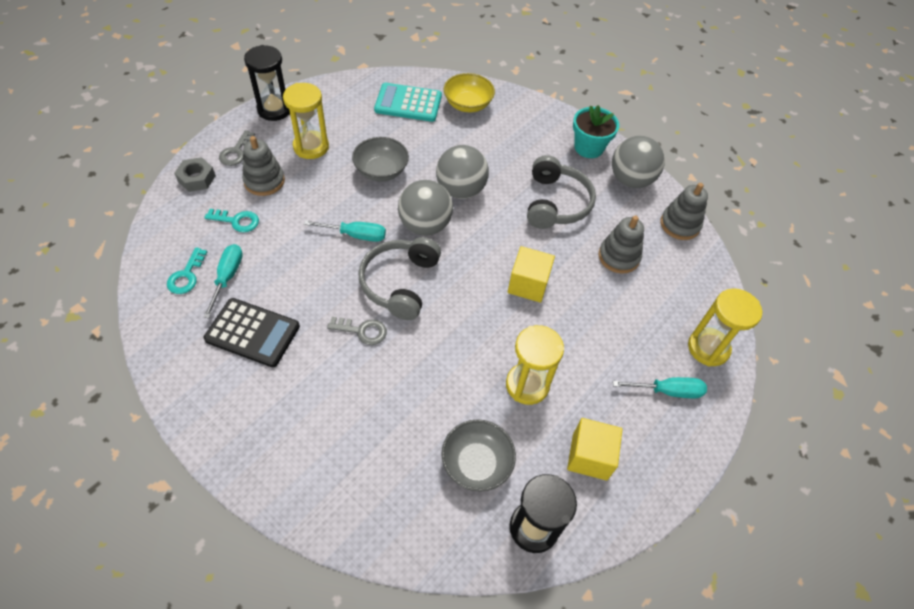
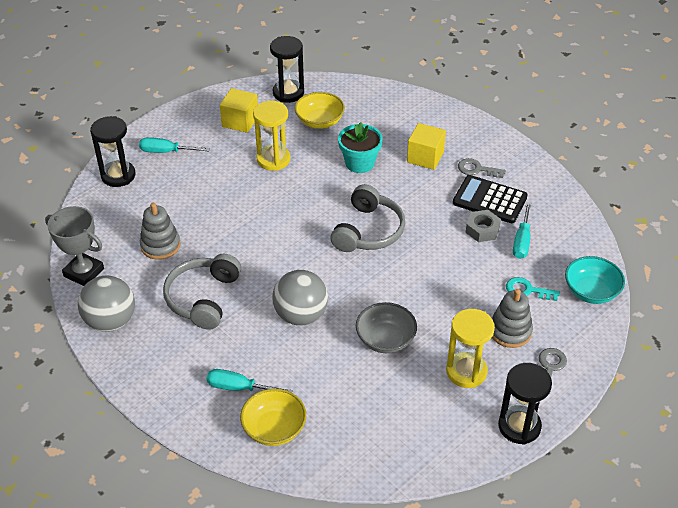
camera: 170 degrees left, 10 degrees down
(171, 221) = (591, 291): none -> turquoise bowl
(186, 276) = (558, 243): turquoise key -> none
(196, 178) = (582, 336): grey nut -> grey nut (482, 230)
(355, 235) = (410, 273): turquoise screwdriver -> turquoise screwdriver (239, 388)
(362, 331) = (400, 198): grey key -> grey key (477, 169)
(408, 103) = (351, 433): turquoise calculator -> none
(425, 225) = (342, 280): grey ball -> none
(476, 463) = (319, 121): grey bowl -> yellow bowl
(528, 284) = (253, 226): yellow cube -> yellow cube (425, 157)
(588, 147) = (141, 362): turquoise flower pot -> turquoise flower pot (359, 163)
(680, 224) = (84, 272): grey stacking toy -> grey trophy
(708, 348) = (118, 175): yellow hourglass -> black hourglass

